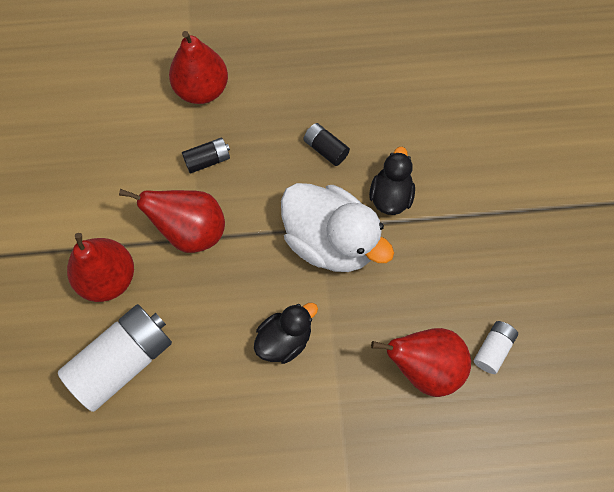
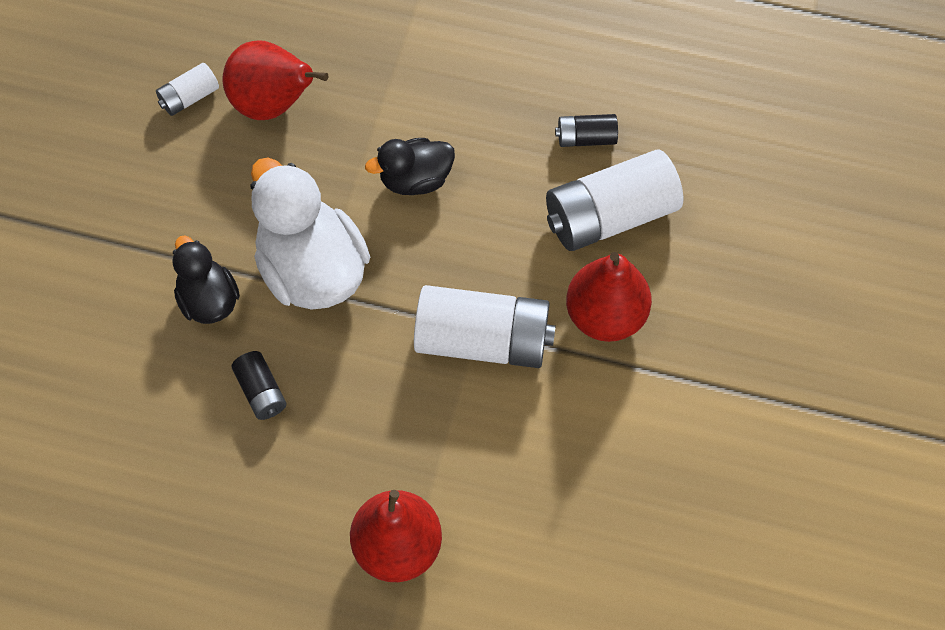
camera: 160 degrees left, 5 degrees down
(191, 231) = (483, 340): red pear -> white battery
(207, 160) = (428, 431): black battery -> black battery (586, 138)
(390, 196) = (209, 300): black duck -> black duck turned 120 degrees clockwise

